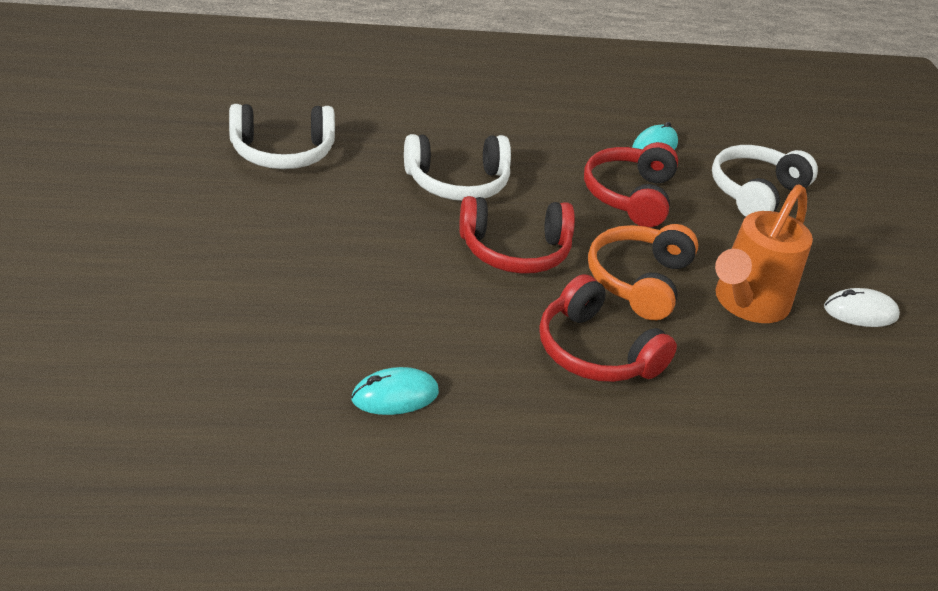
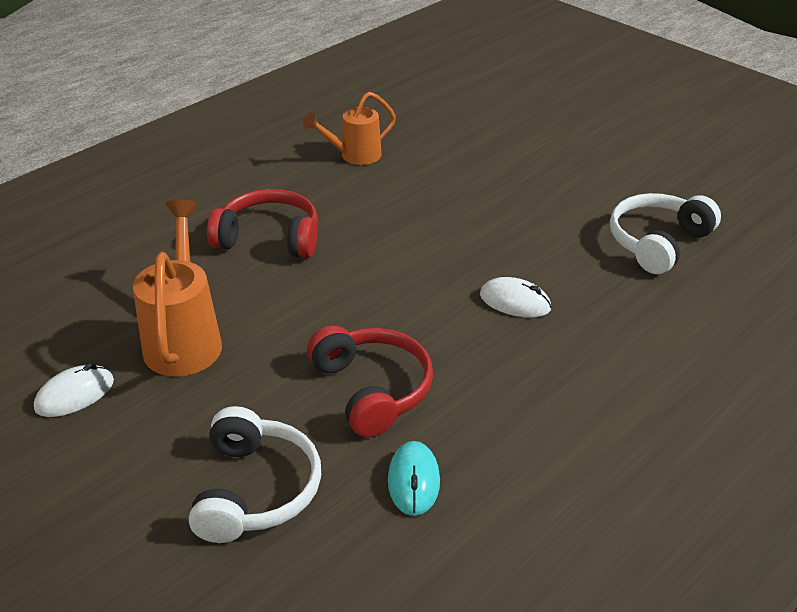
camera: 145 degrees right, 0 degrees up
(395, 396) = (354, 156): turquoise mouse -> orange watering can
(457, 183) = (515, 302): white headphones -> white mouse
(515, 251) = (399, 273): red headphones -> none
(639, 281) = (286, 306): orange headphones -> none

